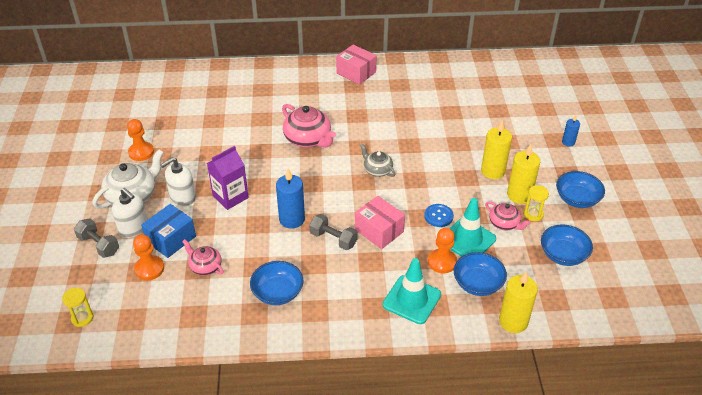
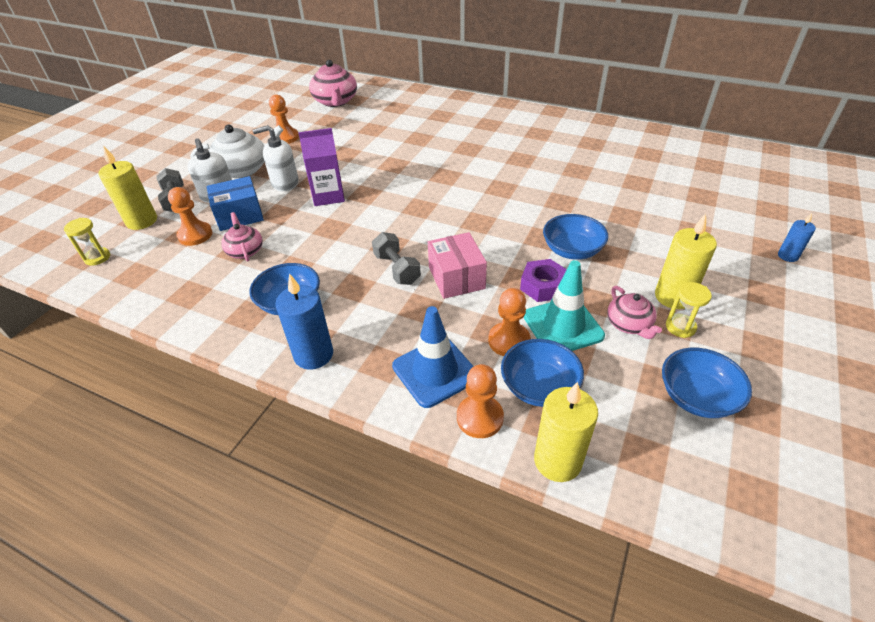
camera: 30 degrees right, 0 degrees up
(292, 219) = (369, 235): blue candle -> blue candle (313, 355)
(308, 139) = (450, 167): pink teapot -> pink teapot (335, 101)
(356, 73) = (550, 122): pink box -> none
(377, 170) = (503, 215): grey teapot -> none
(412, 299) = (435, 371): turquoise traffic cone -> blue traffic cone
(438, 216) = (543, 286): blue button -> purple nut
(457, 316) = (479, 417): none -> orange pawn
(493, 171) = (652, 258): yellow candle -> yellow candle (142, 221)
(577, 199) = (763, 329): blue bowl -> blue bowl (572, 250)

